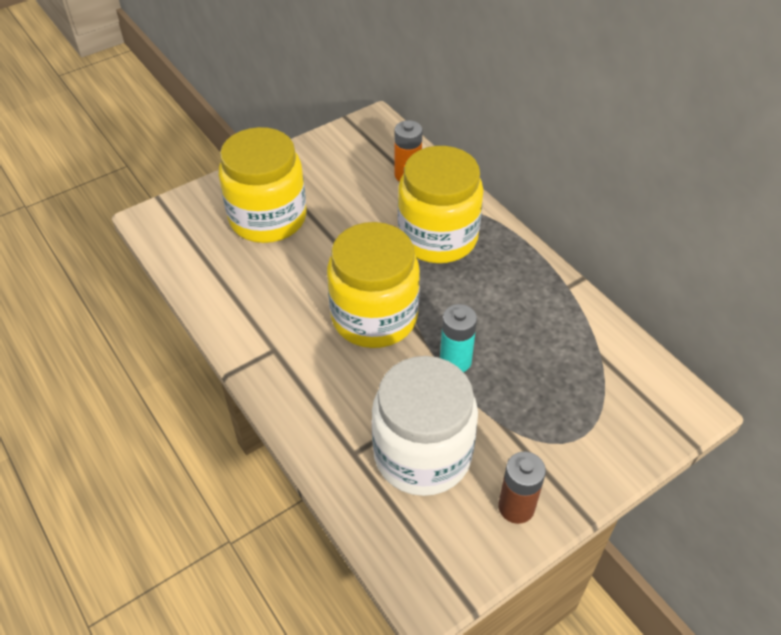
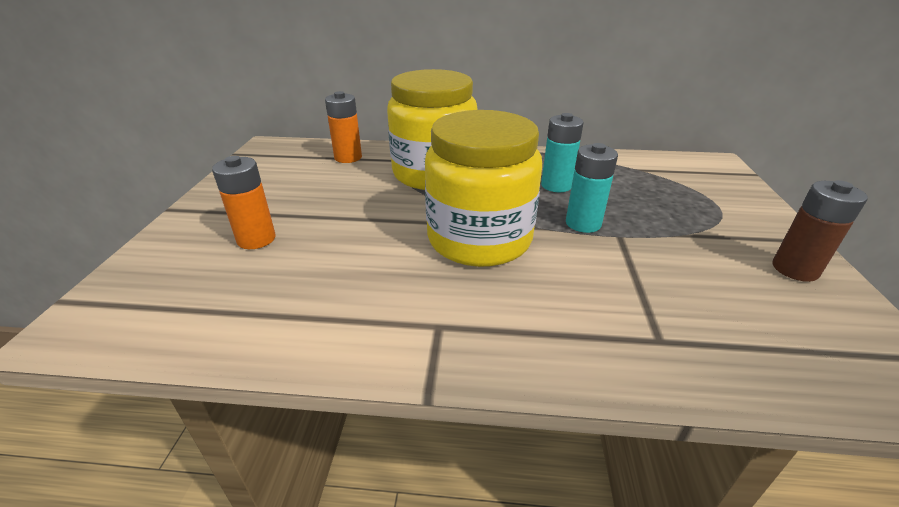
camera: 50 degrees left, 15 degrees down
(268, 218) = (256, 239): yellow jar -> orange battery
(422, 454) = (693, 292): white jar -> none
(501, 317) = (556, 185): none -> turquoise battery

